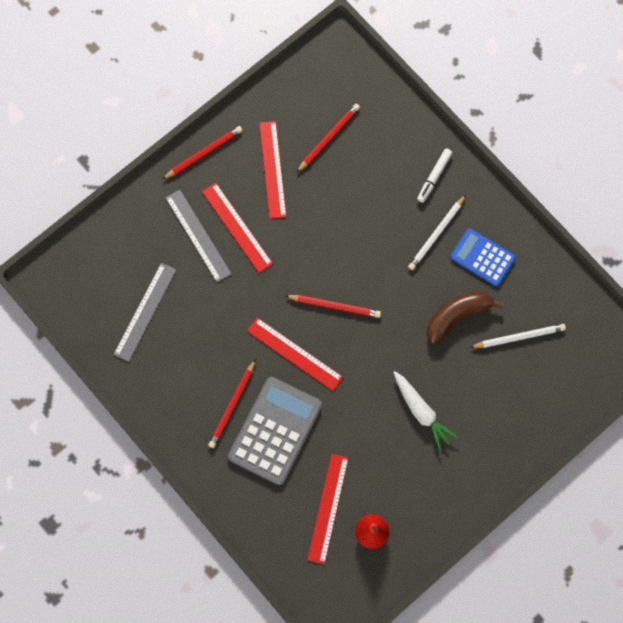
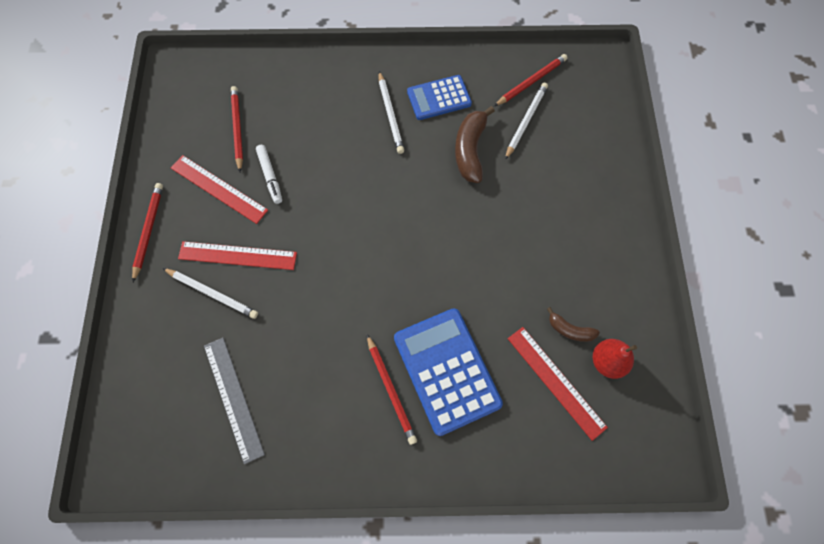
camera: 50 degrees left, 5 degrees down
(198, 235) = (212, 293): grey ruler -> white pencil
(275, 431) = (447, 370): grey calculator -> blue calculator
(294, 354) = (391, 297): red ruler -> none
(334, 306) = (379, 233): red pencil -> red pencil (531, 82)
(373, 491) = (570, 330): none -> brown banana
(421, 412) = (529, 237): white carrot -> none
(434, 177) = (344, 82): white marker -> white marker (270, 176)

